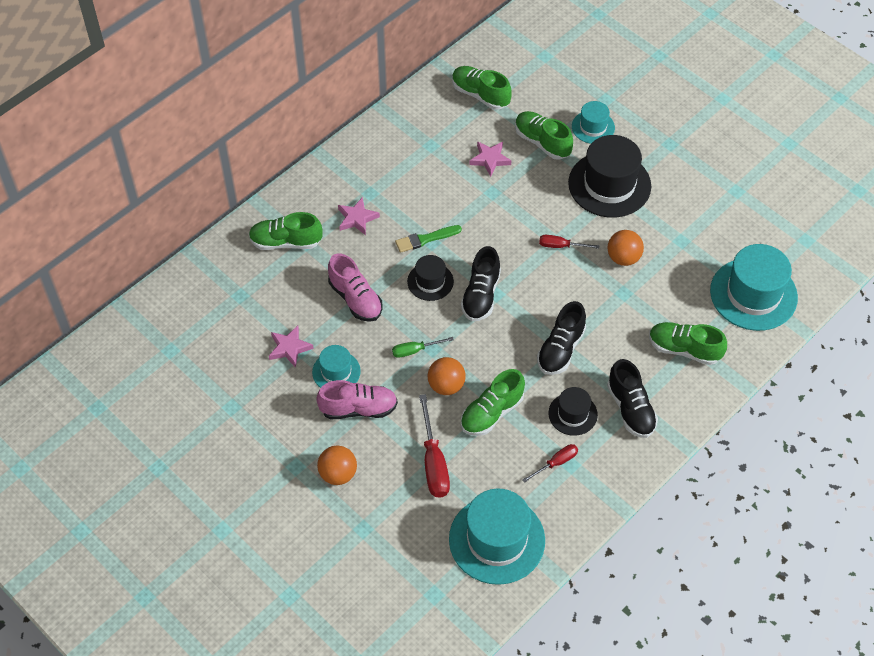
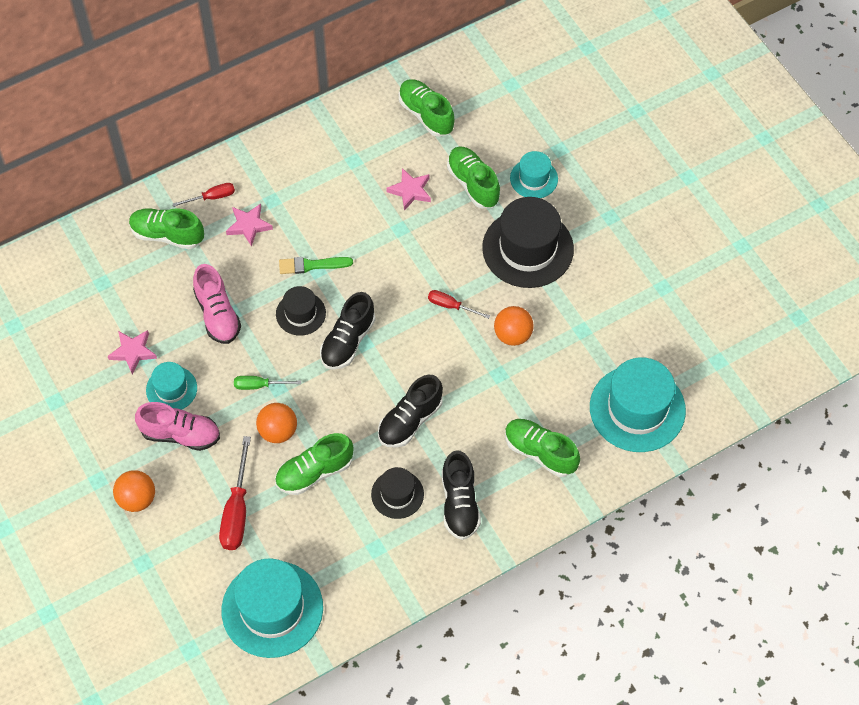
camera: 15 degrees right, 5 degrees up
(556, 463) = (361, 543): red screwdriver -> red screwdriver (212, 197)

